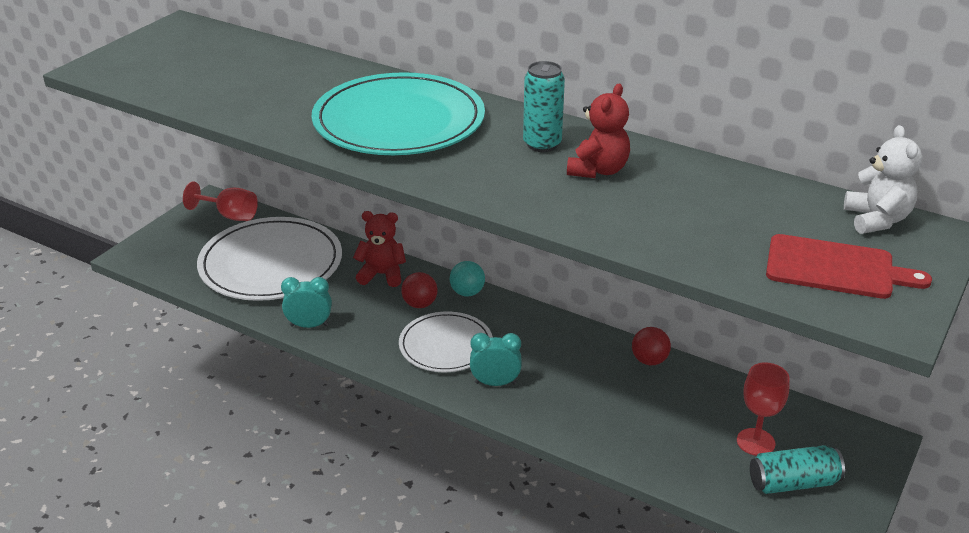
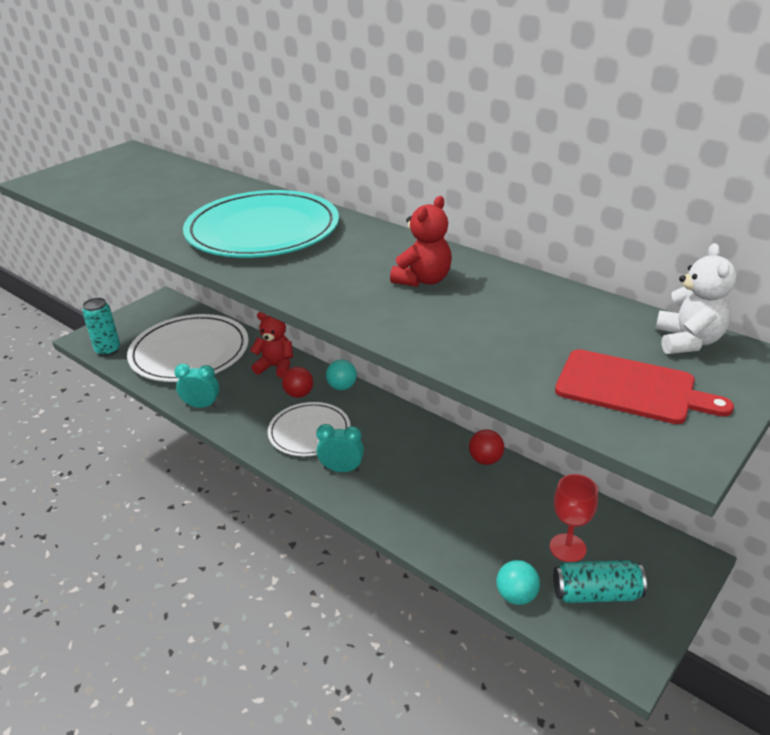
camera: 10 degrees right, 0 degrees up
(230, 215) = (172, 311): red goblet -> none
(542, 144) = (380, 255): turquoise can -> turquoise can (108, 350)
(715, 493) = (516, 596): none -> turquoise ball

